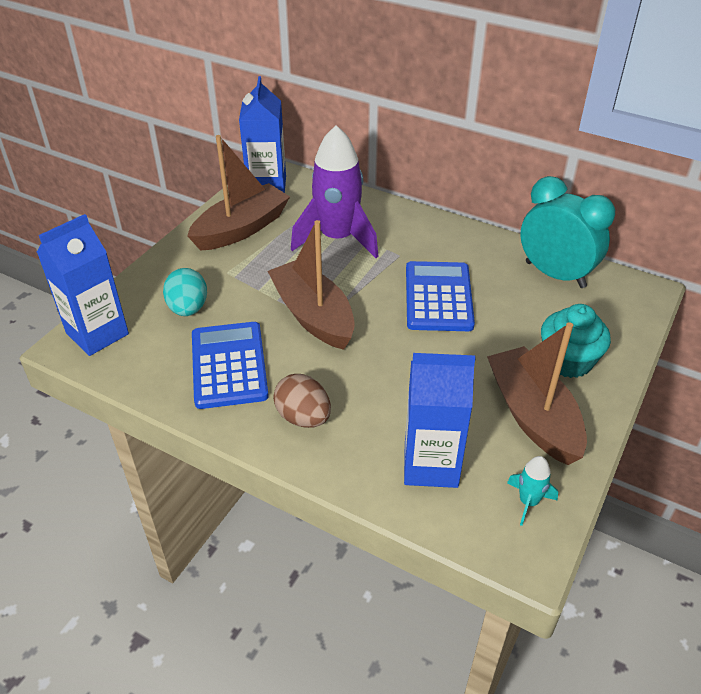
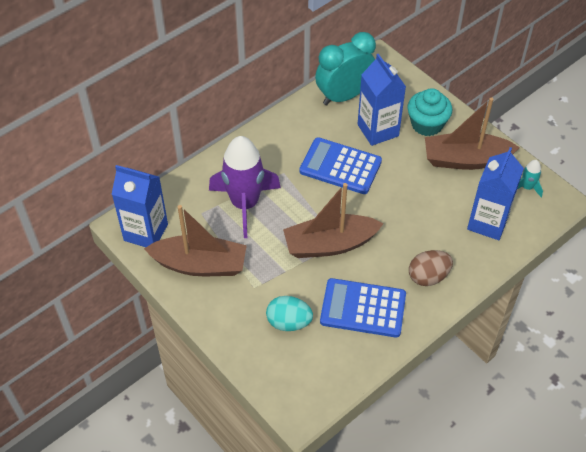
camera: 70 degrees left, 10 degrees up
(97, 334) = (294, 390): blue carton -> blue carton (378, 130)
(241, 229) = (200, 265): brown boat -> brown boat turned 120 degrees clockwise

